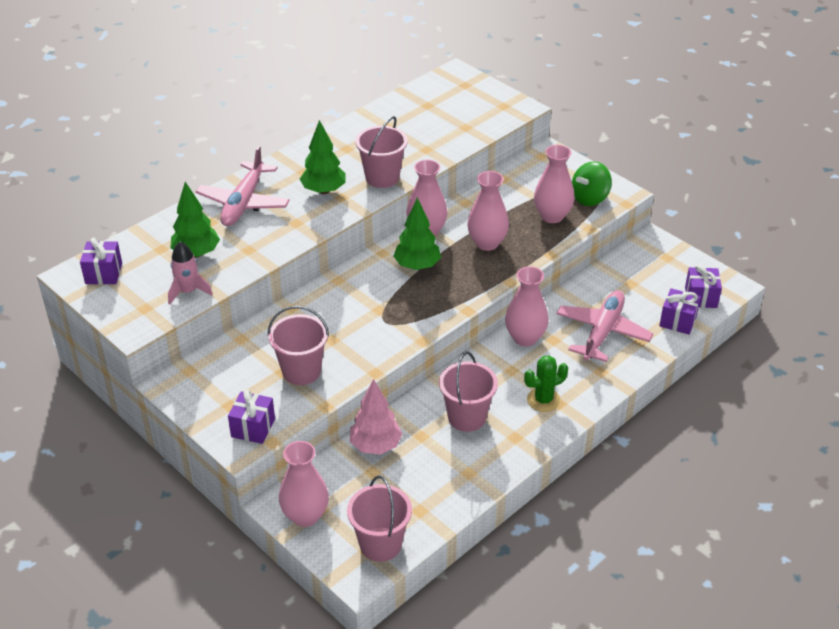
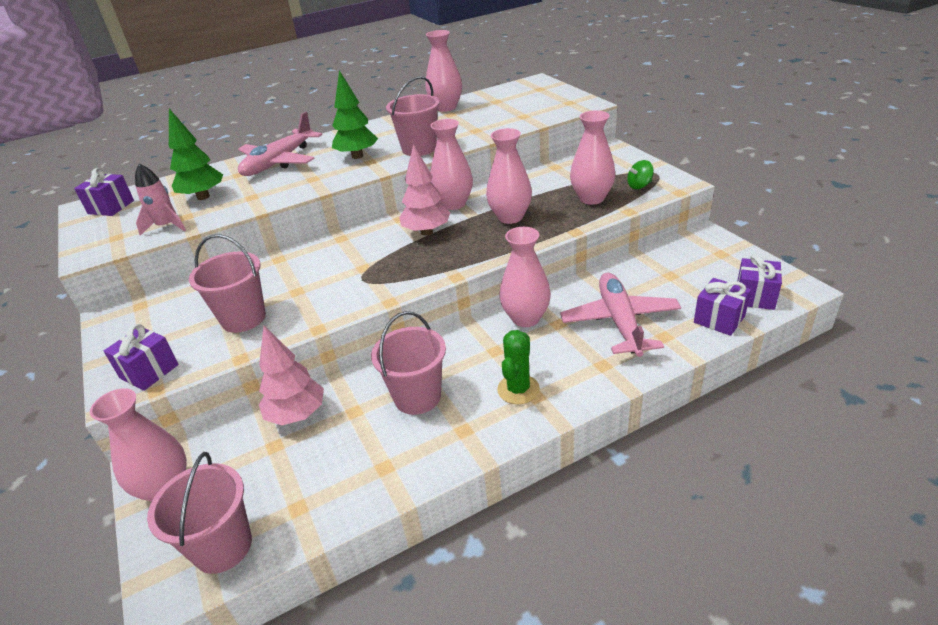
camera: 20 degrees right, 5 degrees down
(378, 116) = (446, 107): none -> pink vase
(417, 266) = (426, 232): green tree -> pink tree
(543, 400) = (518, 389): green cactus -> green cactus turned 60 degrees counterclockwise
(590, 198) = (639, 186): green spinning top -> green spinning top, size x0.62
(602, 332) = (620, 322): pink plane -> pink plane turned 45 degrees counterclockwise

